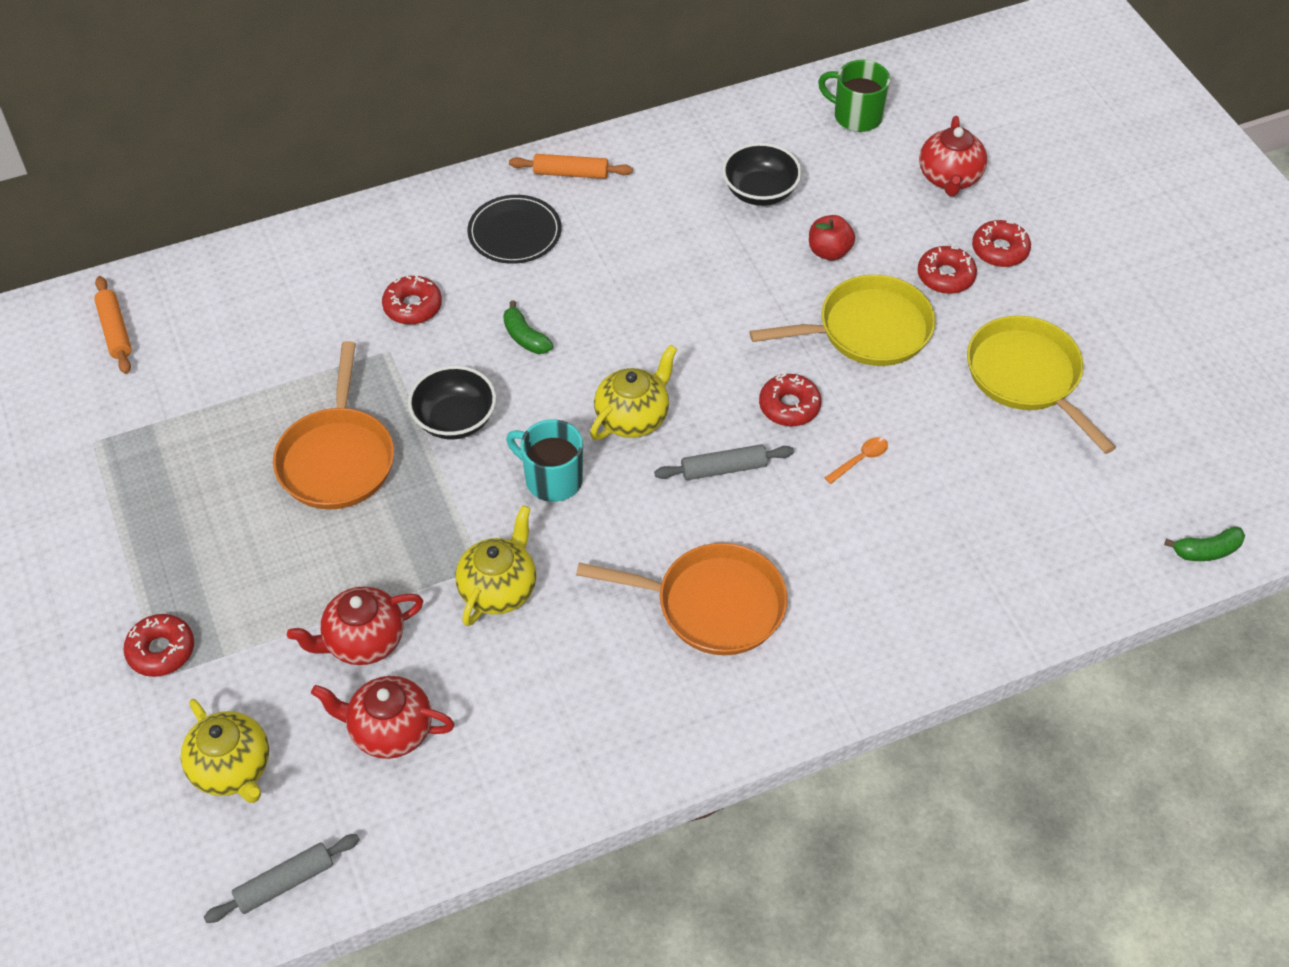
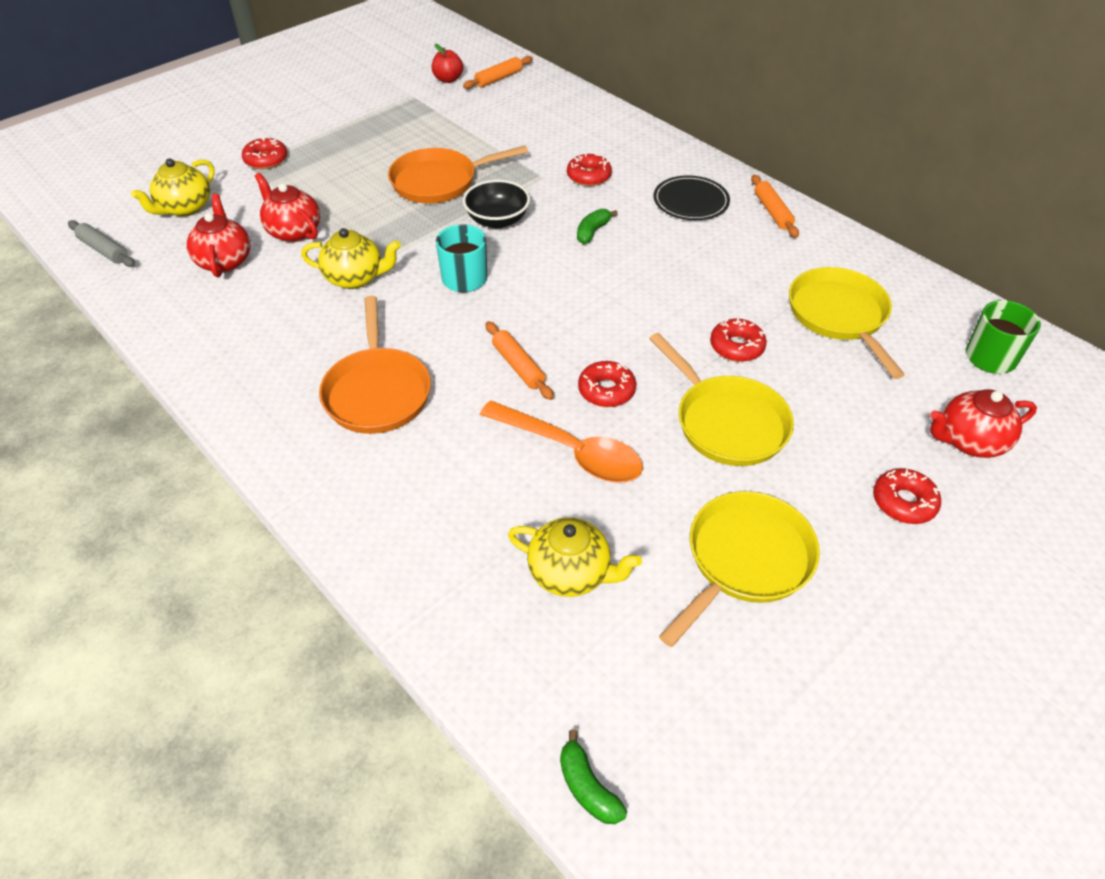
camera: 70 degrees right, 5 degrees down
(633, 417) = (545, 304): yellow teapot -> yellow teapot (571, 573)
(723, 468) = (518, 366): grey rolling pin -> orange rolling pin
(760, 192) = (839, 316): black bowl -> yellow pan
(829, 251) = (803, 376): red apple -> red apple (448, 79)
(860, 460) = (570, 451): orange spoon -> orange spoon, size x2.41
(945, 276) = (835, 465): red donut -> red donut (736, 346)

